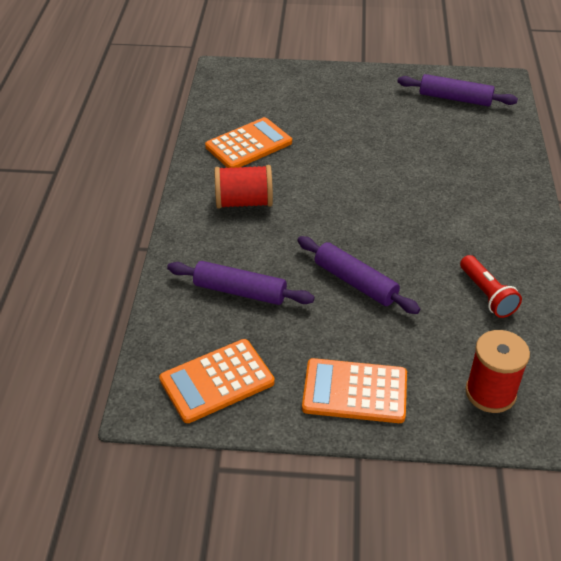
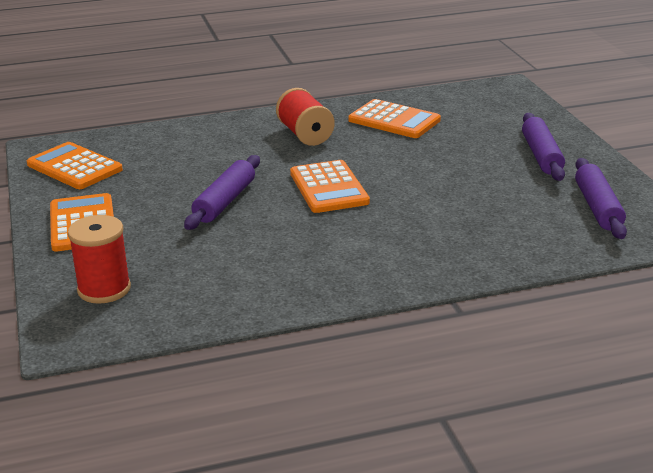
camera: 70 degrees right, 15 degrees down
(240, 291) = (183, 156): purple rolling pin -> purple rolling pin (541, 156)
(360, 214) = (329, 188): none -> orange calculator
(487, 295) = (246, 271): red flashlight -> none

